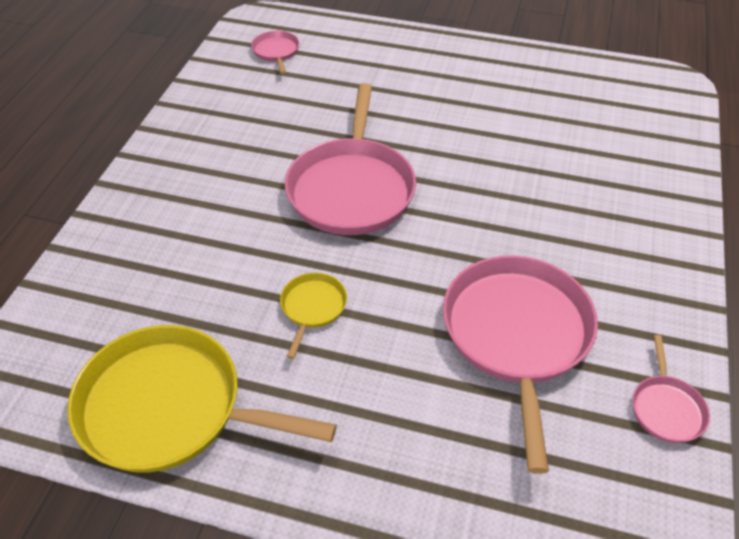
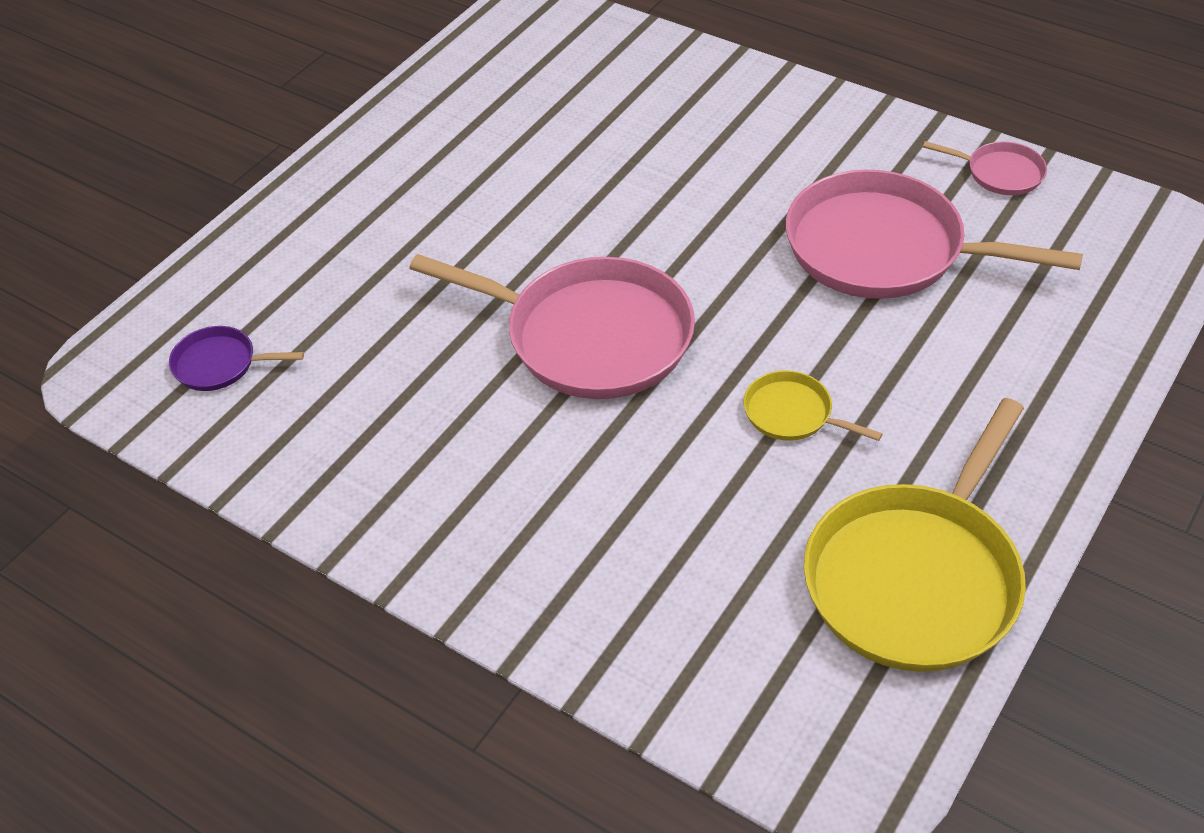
camera: 70 degrees left, 0 degrees up
(276, 52) = (219, 364): pink pan -> purple pan

